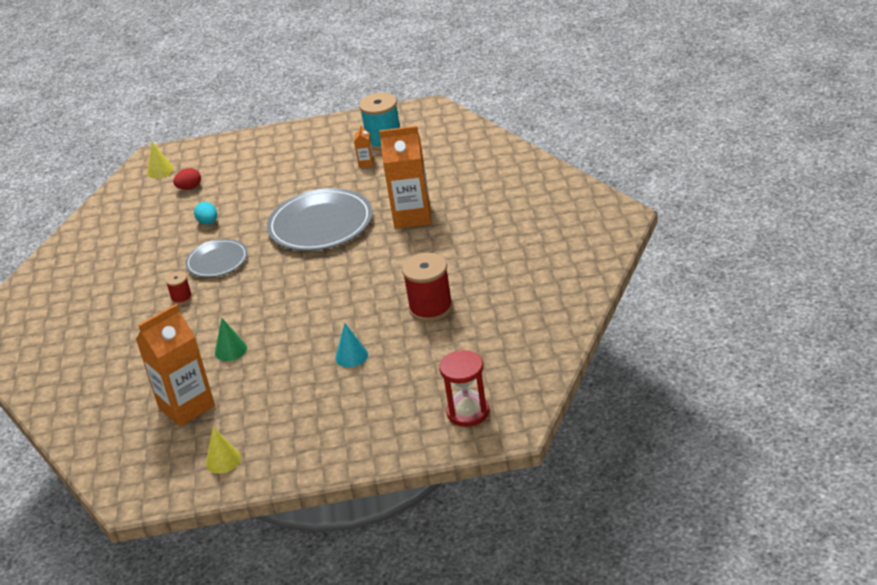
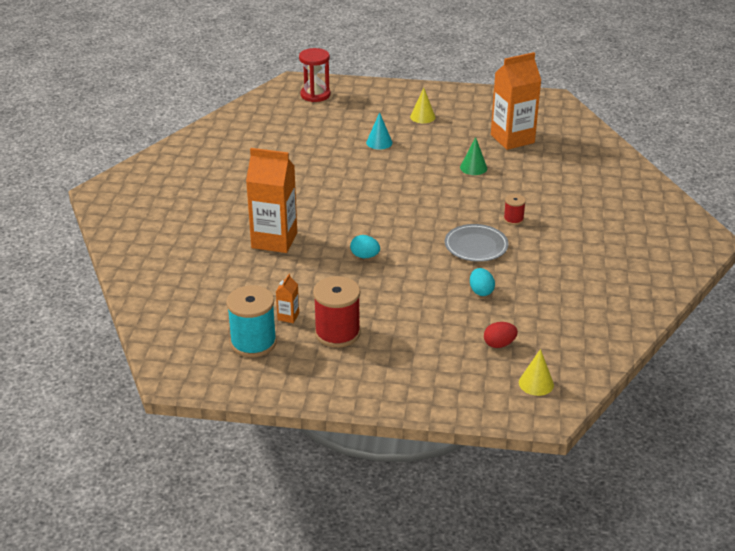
camera: 170 degrees left, 0 degrees up
(223, 460) = (488, 104): yellow cone -> yellow cone (422, 117)
(320, 224) = (365, 256): grey plate -> turquoise egg
(431, 308) = (303, 160): red spool -> red spool (337, 333)

